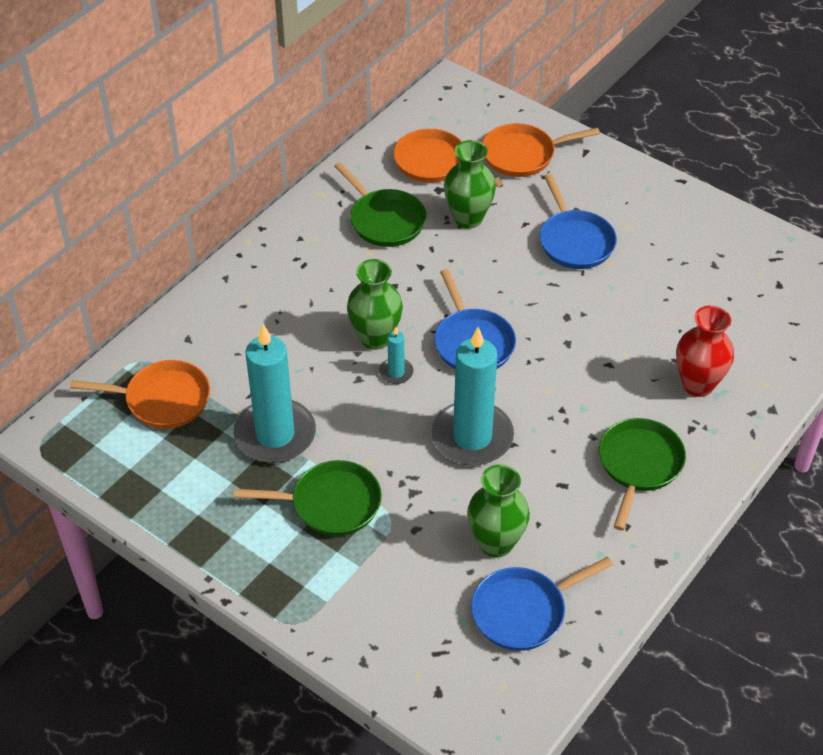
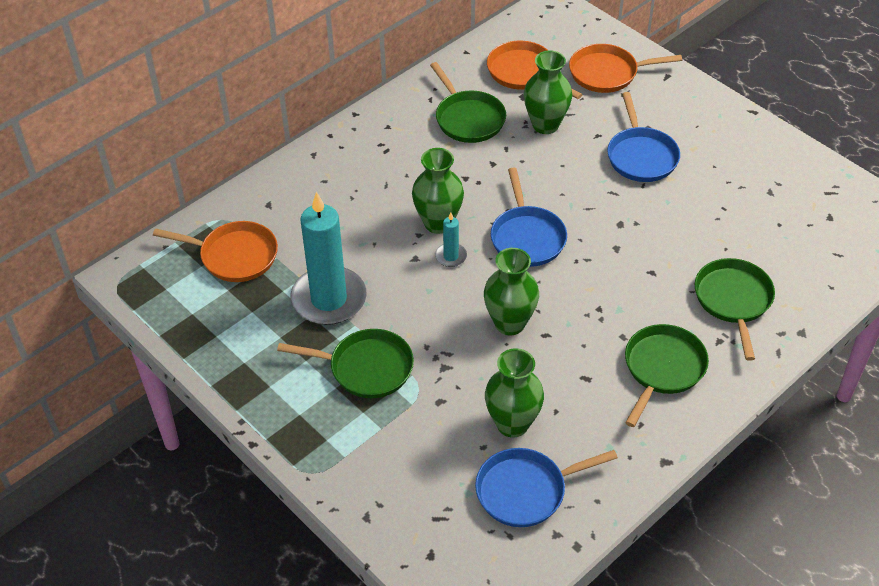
camera: 10 degrees right, 0 degrees up
(472, 437) = (509, 323): turquoise candle -> green vase
(698, 384) = (733, 301): red vase -> green pan

